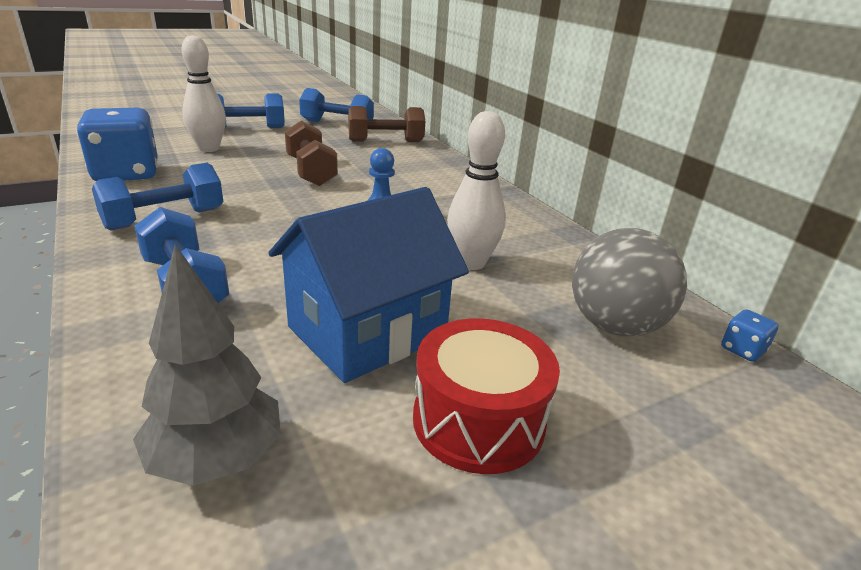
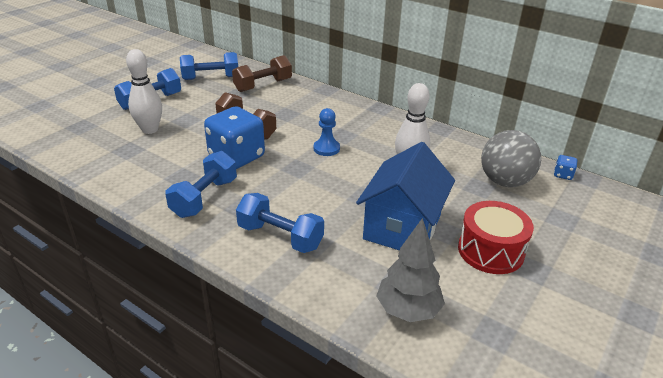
camera: 25 degrees left, 5 degrees up
(127, 174) = (124, 171): blue dice -> blue dice (236, 157)

